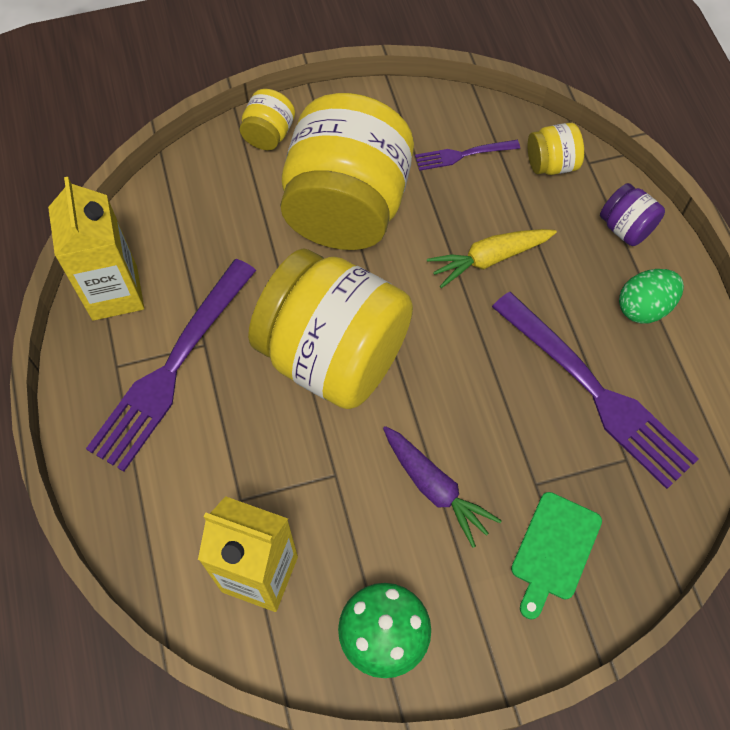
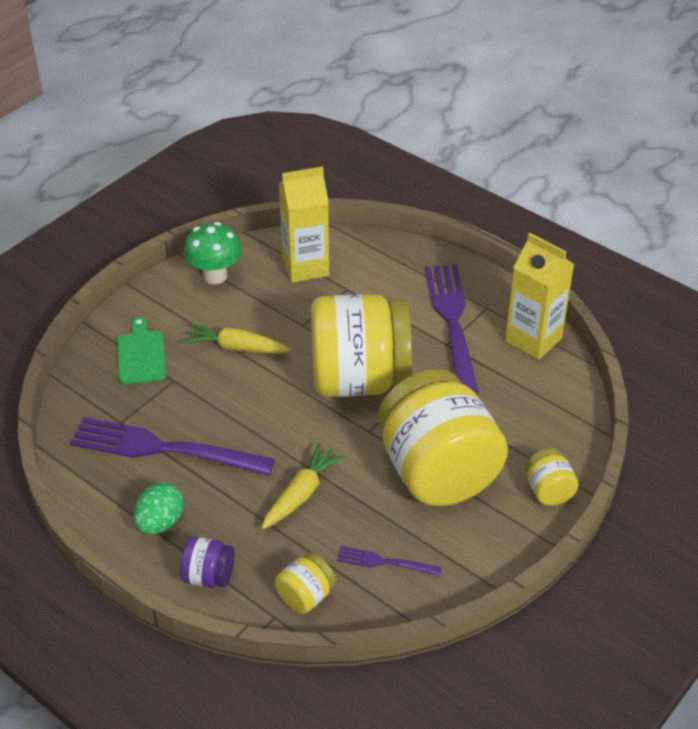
camera: 145 degrees right, 20 degrees down
(435, 488) = (236, 348): purple carrot -> yellow carrot
(463, 155) = (384, 562): purple fork -> purple fork turned 120 degrees counterclockwise

